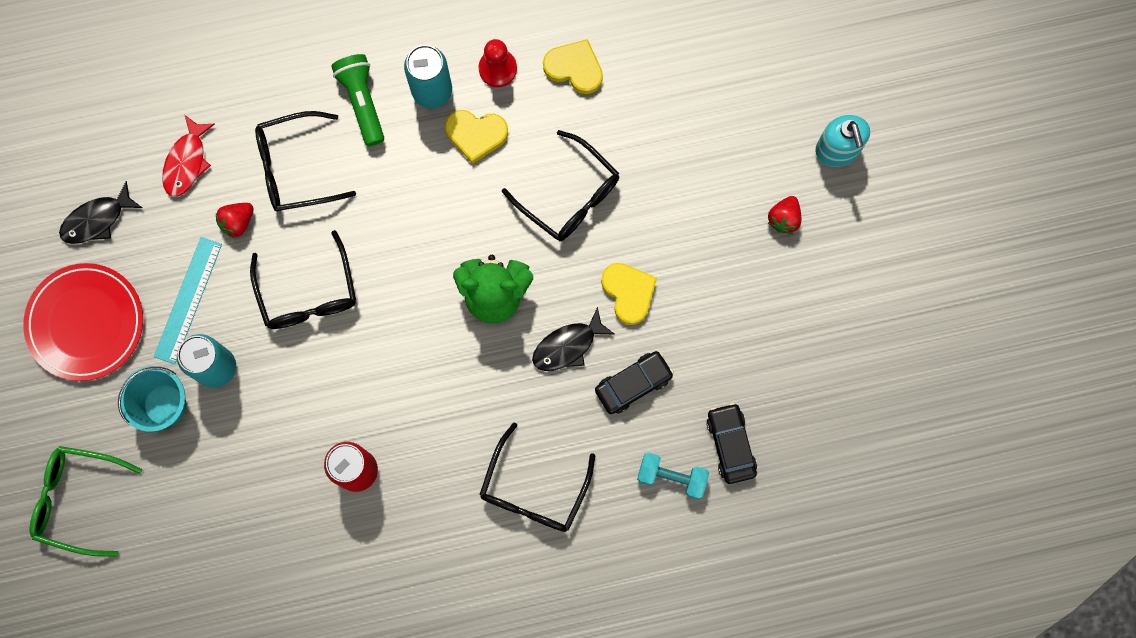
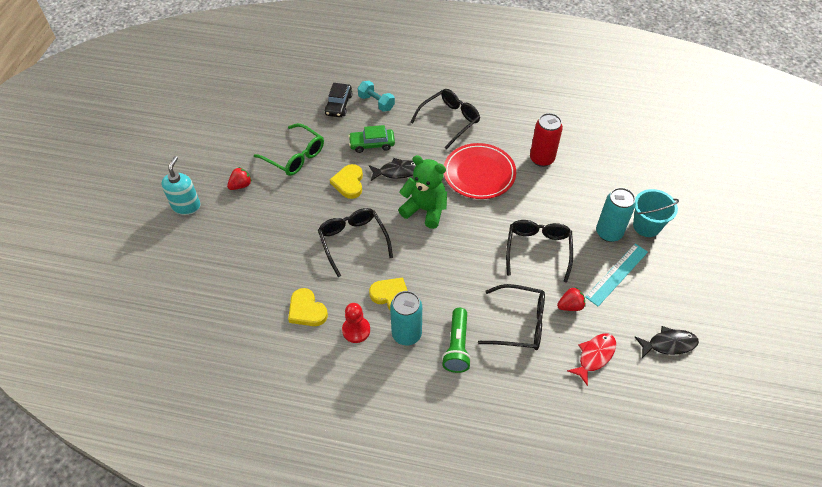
camera: 155 degrees left, 25 degrees down
(77, 500) = (711, 199): green glasses -> green glasses (295, 156)
(86, 323) = (689, 286): red plate -> red plate (479, 174)
(633, 384) = (372, 144): black car -> green car

